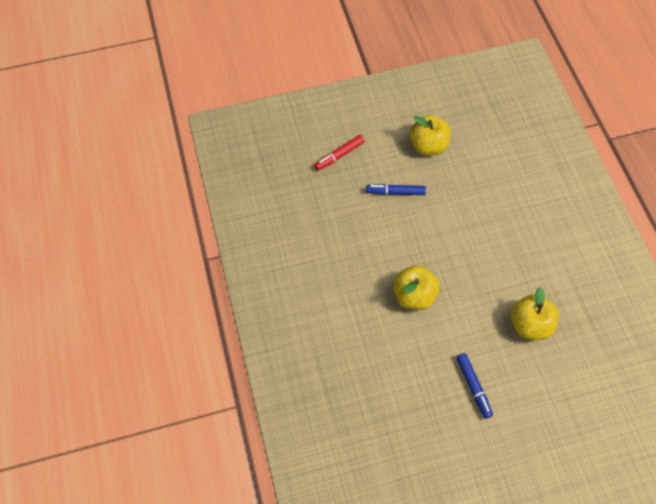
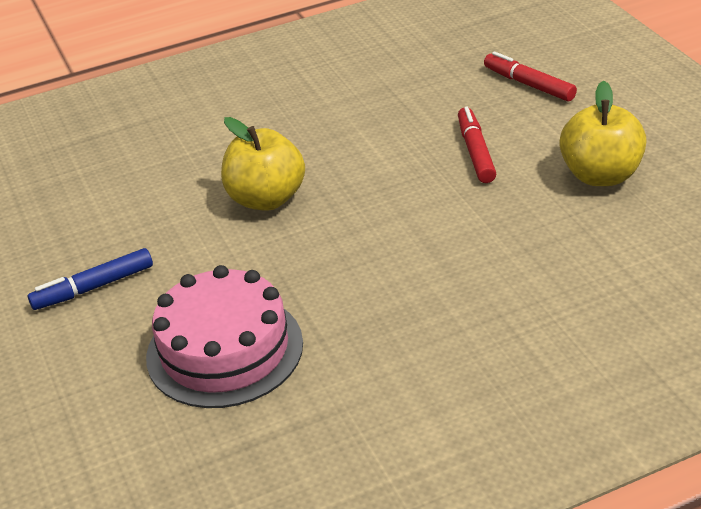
camera: 85 degrees right, 25 degrees down
(395, 192) = (476, 152): blue marker -> red marker
(529, 324) = (224, 350): yellow apple -> pink cake

